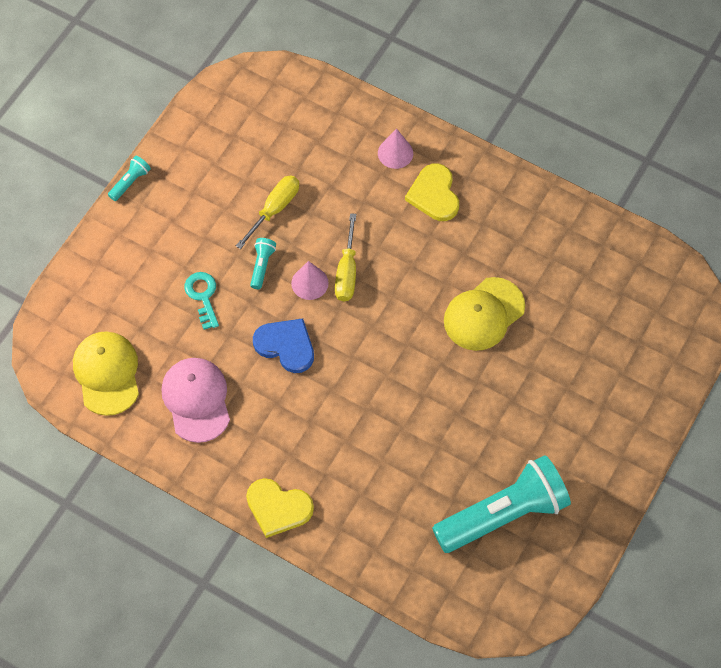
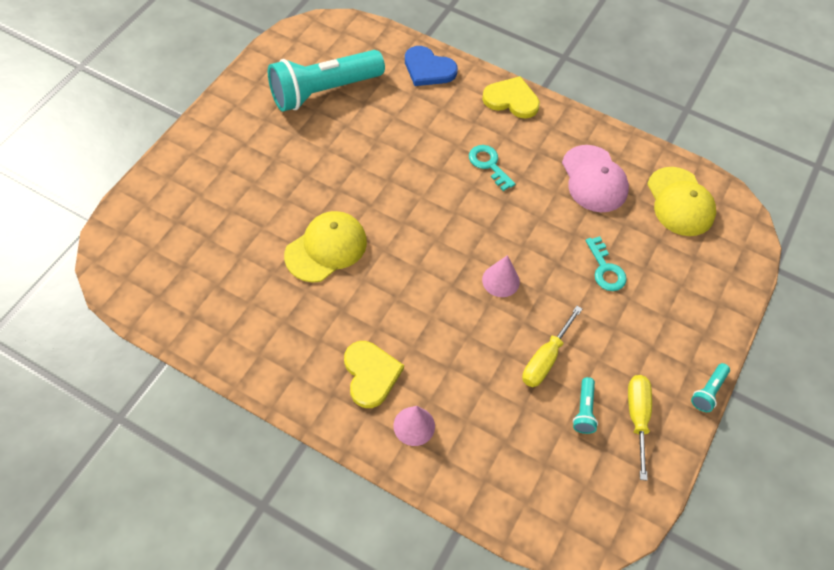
camera: 175 degrees right, 5 degrees down
(262, 266) = (551, 298): turquoise flashlight -> turquoise flashlight (584, 410)
(286, 345) = (518, 223): blue heart -> blue heart (428, 69)
(312, 416) = (489, 165): none -> turquoise key
(347, 272) = (463, 291): yellow screwdriver -> yellow screwdriver (637, 418)

